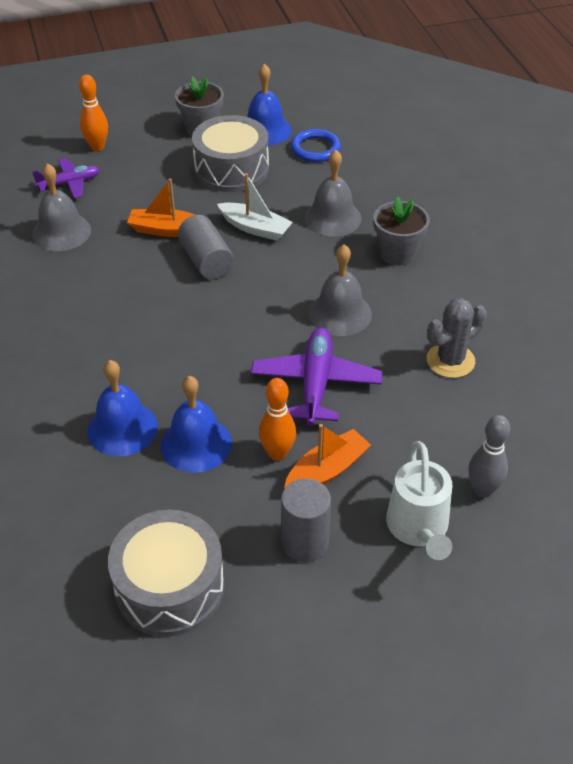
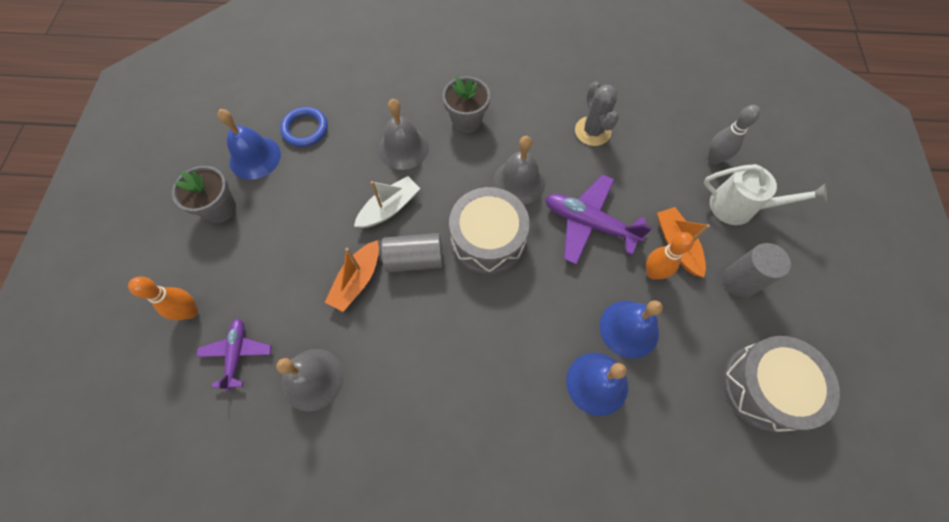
camera: 70 degrees left, 20 degrees up
(231, 169) = (297, 201): grey drum -> grey drum (488, 239)

